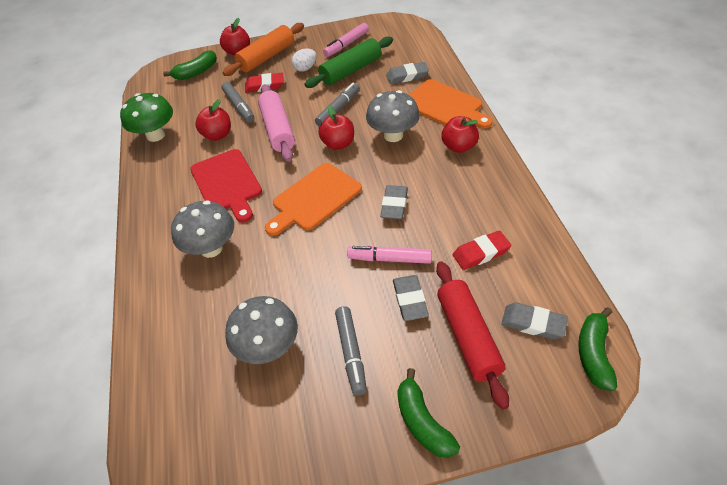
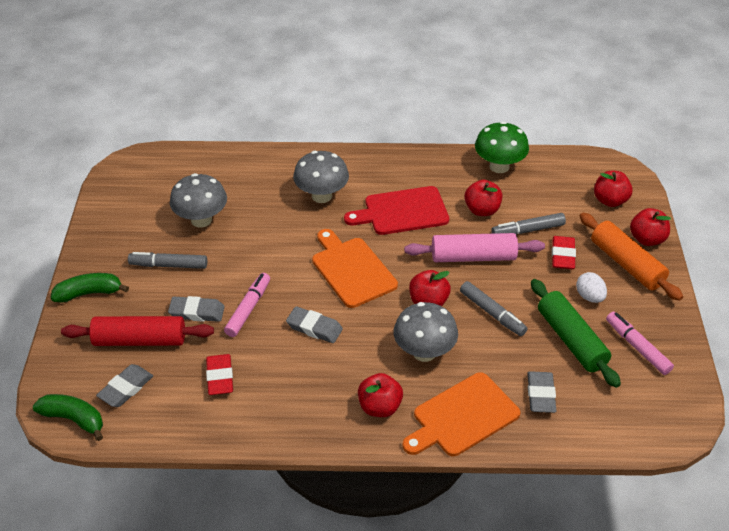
camera: 100 degrees right, 5 degrees down
(196, 72) = (610, 201): green banana -> red apple

